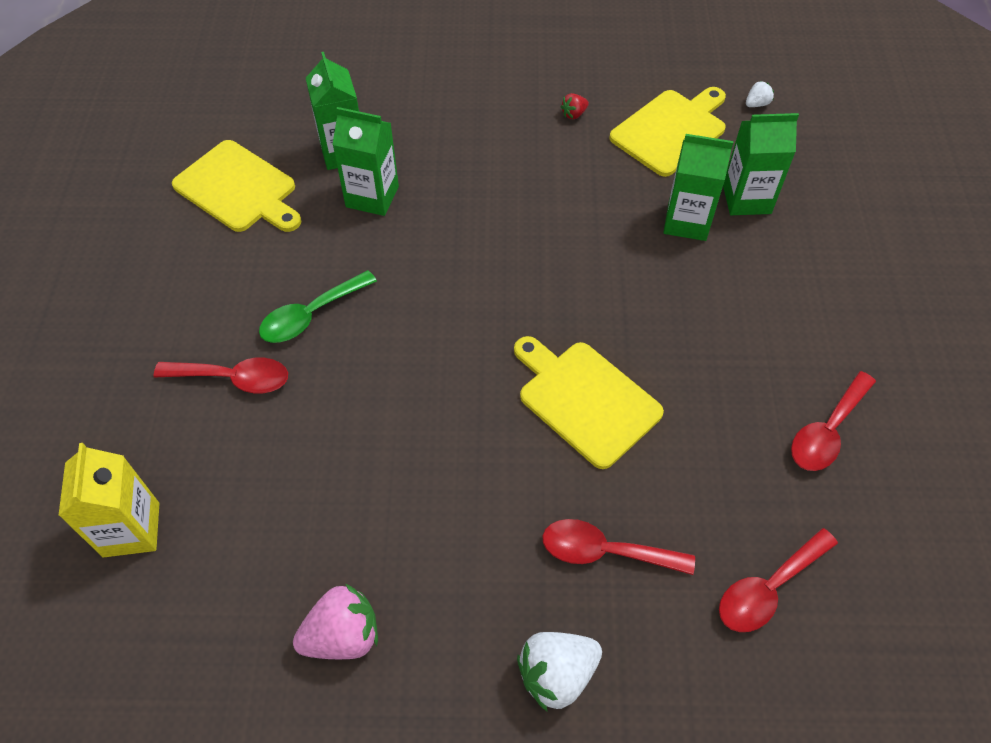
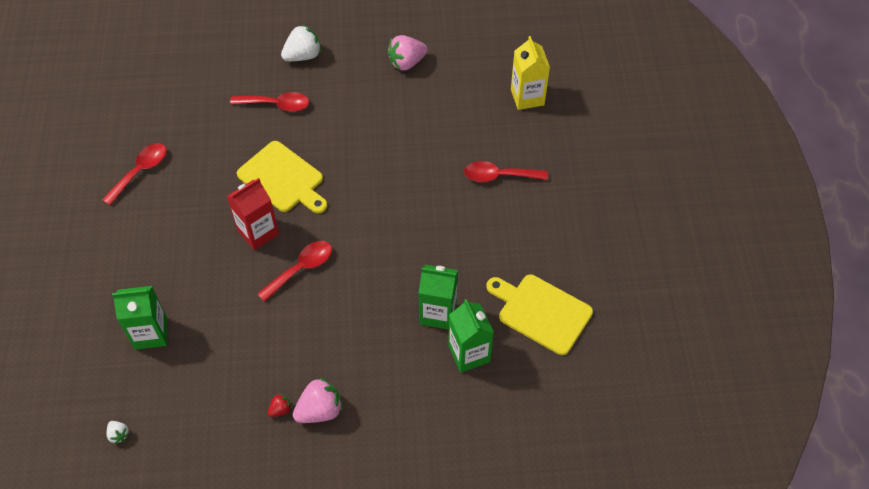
camera: 175 degrees right, 0 degrees up
(311, 315) = (461, 219): green spoon -> none
(528, 111) = (320, 410): none -> pink strawberry
(618, 317) = (258, 232): none -> red carton
(671, 130) = (199, 398): yellow cutting board -> none
(687, 221) = (200, 309): green carton -> none
(757, 104) = (119, 434): white strawberry -> white strawberry turned 90 degrees counterclockwise
(768, 588) = (194, 95): red spoon -> red spoon (301, 269)

